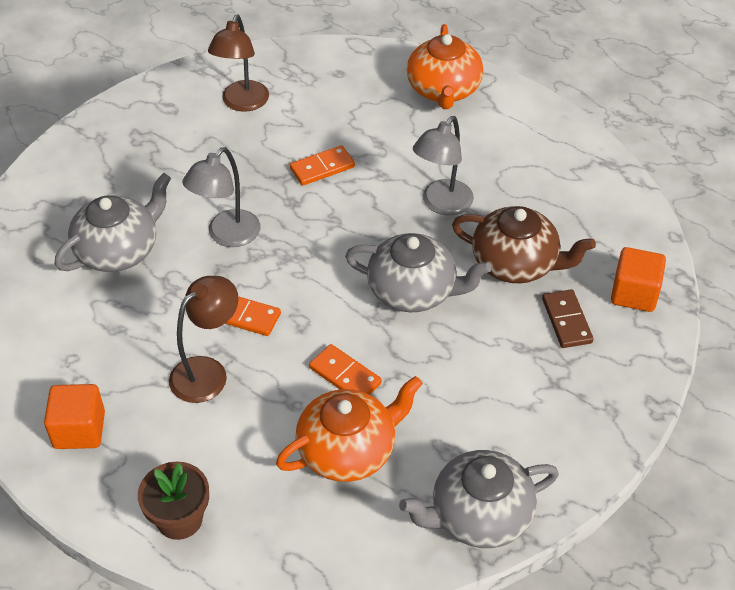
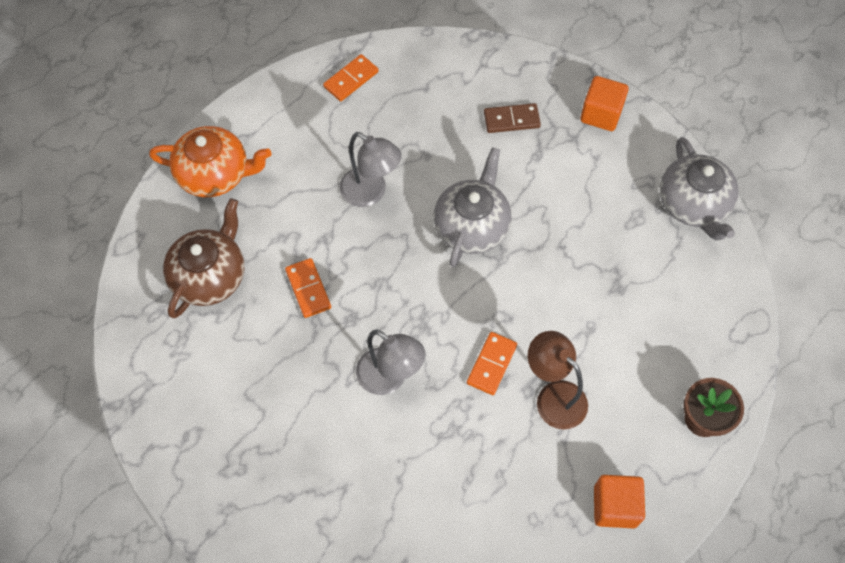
camera: 85 degrees left, 15 degrees up
(118, 250) = (399, 481): grey teapot -> none
(242, 103) = (199, 360): brown lamp -> none
(345, 376) = (561, 286): orange domino -> orange domino (351, 79)
(348, 450) = (636, 289): orange teapot -> none
(516, 263) = (447, 146): brown teapot -> brown teapot (210, 276)
(634, 293) = (486, 70): orange cube -> orange cube (601, 114)

